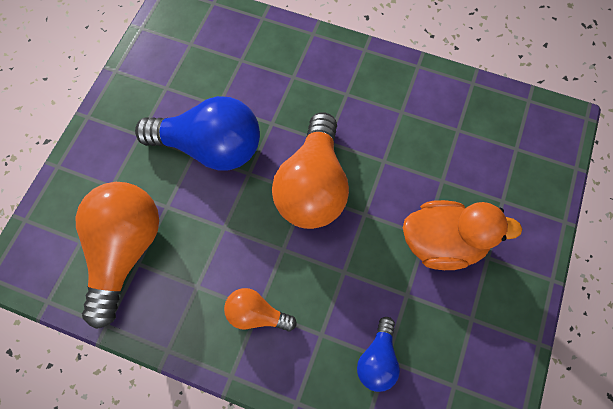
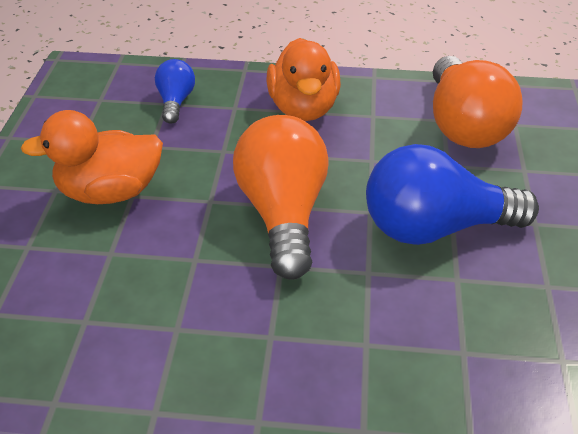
camera: 165 degrees right, 25 degrees down
(256, 314) = (303, 108): orange light bulb -> orange duck

